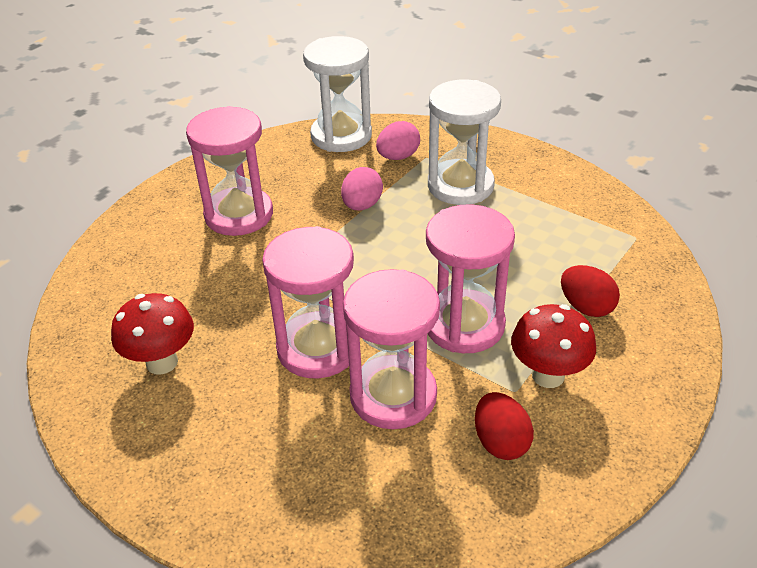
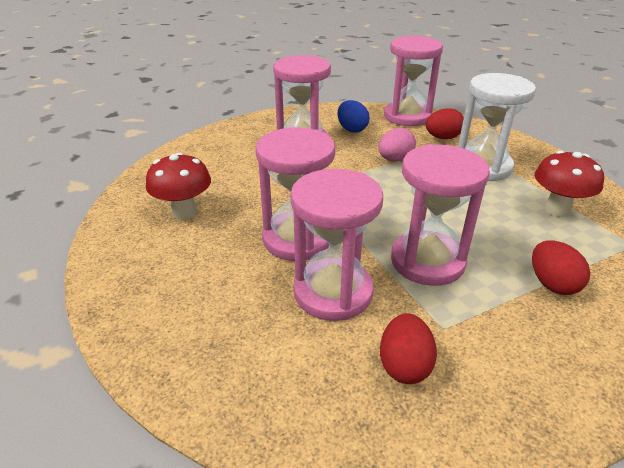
camera: 25 degrees right, 5 degrees down
(286, 175) = (352, 129): none -> blue egg
(341, 136) = (407, 116): white hourglass -> pink hourglass
(398, 157) = (442, 138): pink egg -> red egg
(548, 375) = (483, 326): red mushroom -> red mushroom (557, 209)

